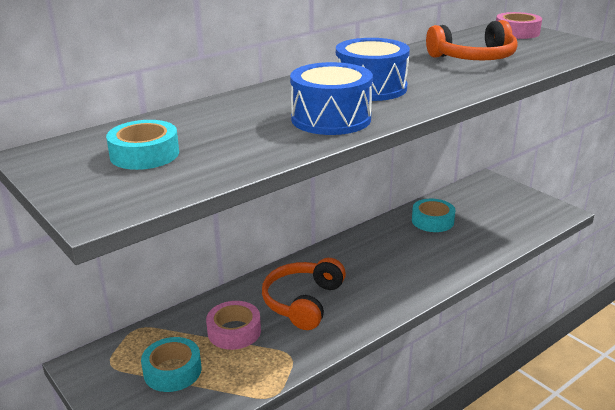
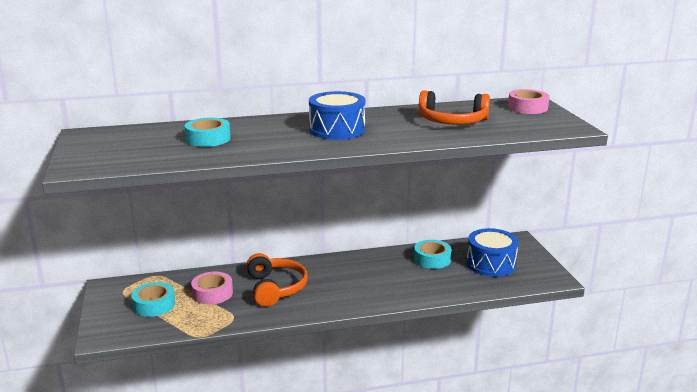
camera: 25 degrees right, 5 degrees down
(144, 154) = (138, 144): turquoise tape -> turquoise tape (208, 139)
(303, 302) = (275, 288): orange headphones -> orange headphones turned 120 degrees clockwise
(331, 119) = (276, 144): blue drum -> blue drum (491, 264)

